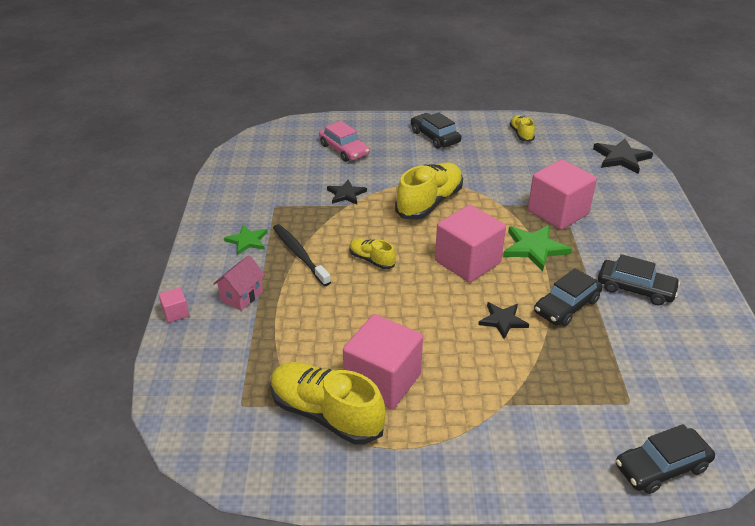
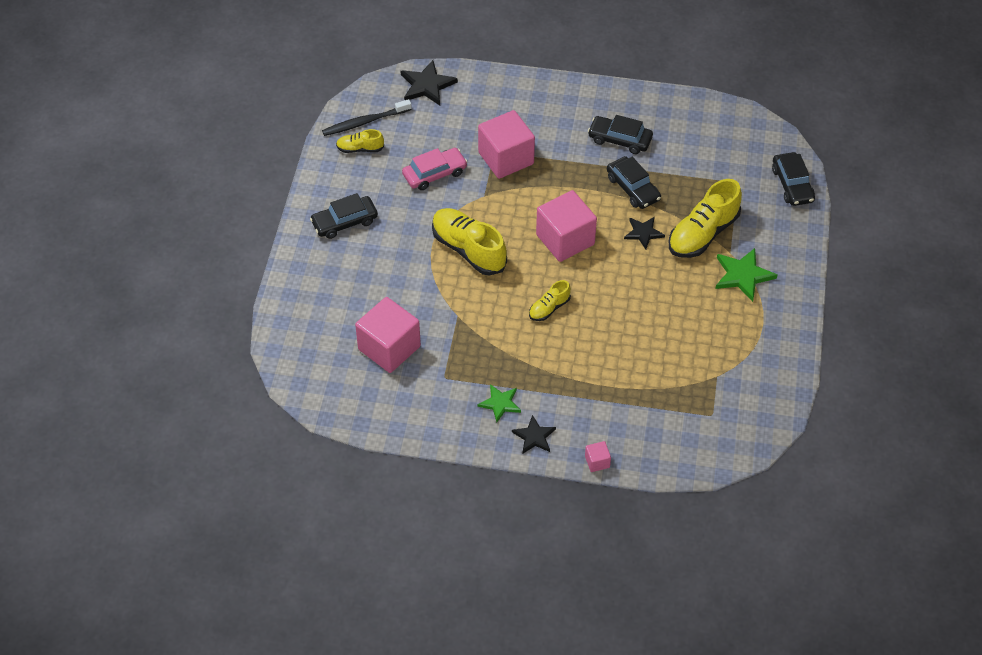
camera: 80 degrees left, 15 degrees up
(242, 296) = (583, 410): pink house -> none
(299, 254) = (530, 362): black toothbrush -> black toothbrush (365, 122)
(326, 414) = (727, 361): yellow shoe -> yellow shoe (703, 234)
(344, 150) = (349, 306): pink car -> pink car (434, 174)
(346, 194) = (437, 315): black star -> black star (534, 436)
(383, 381) = (698, 321): pink cube -> pink cube (389, 348)
(534, 248) = (555, 189): green star -> green star (743, 275)
(635, 289) = (619, 139): black car -> black car turned 105 degrees counterclockwise

